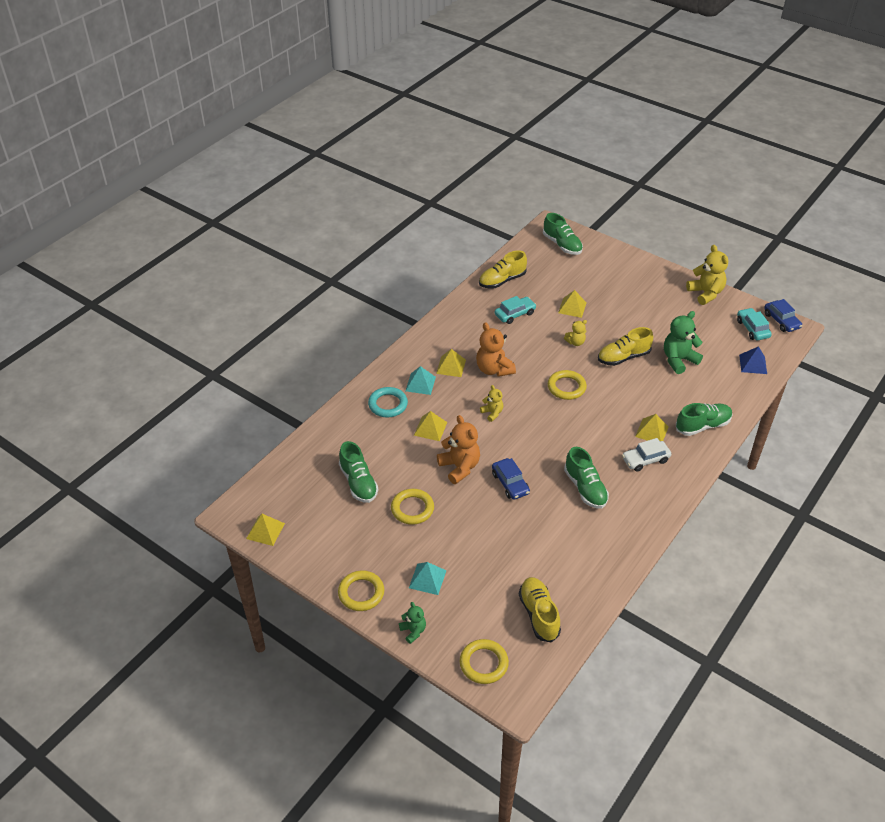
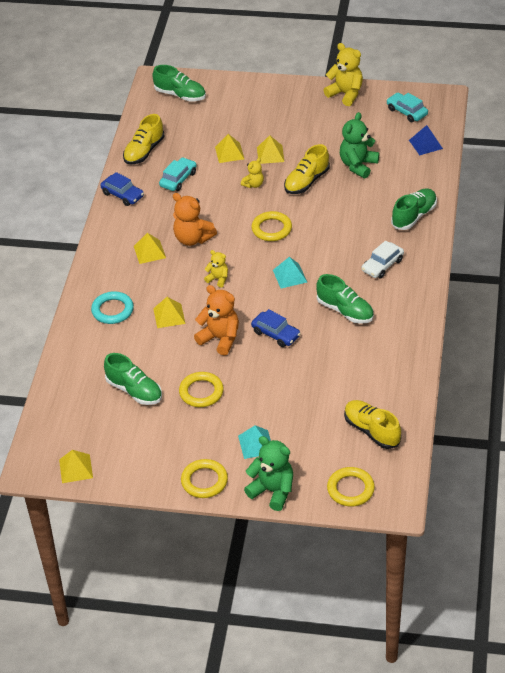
camera: 25 degrees left, 0 degrees up
(413, 631) = (272, 491): green teddy bear -> green teddy bear, size x1.79
(420, 384) = (131, 279): turquoise pyramid -> turquoise pyramid (289, 276)
(652, 431) = (373, 238): yellow pyramid -> yellow pyramid (270, 154)
(781, 321) = (428, 95): blue car -> blue car (123, 195)

